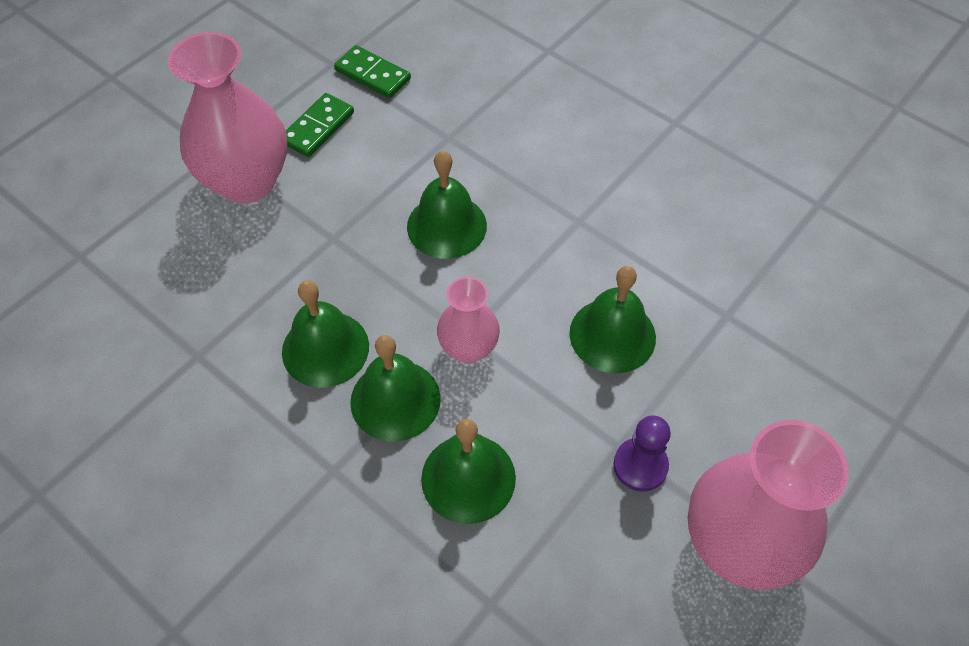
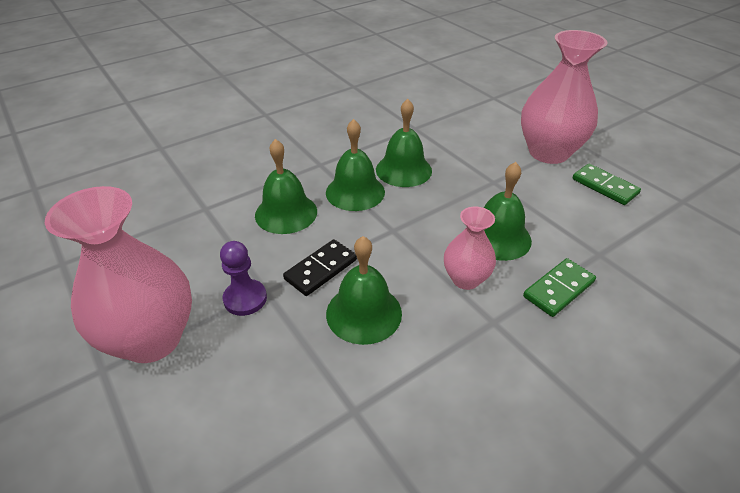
camera: 105 degrees right, 15 degrees down
(372, 75) = (673, 221): green domino -> green domino (558, 289)
(468, 348) = (381, 229): pink vase -> pink vase (465, 279)
(563, 397) = (321, 269): none -> black domino

